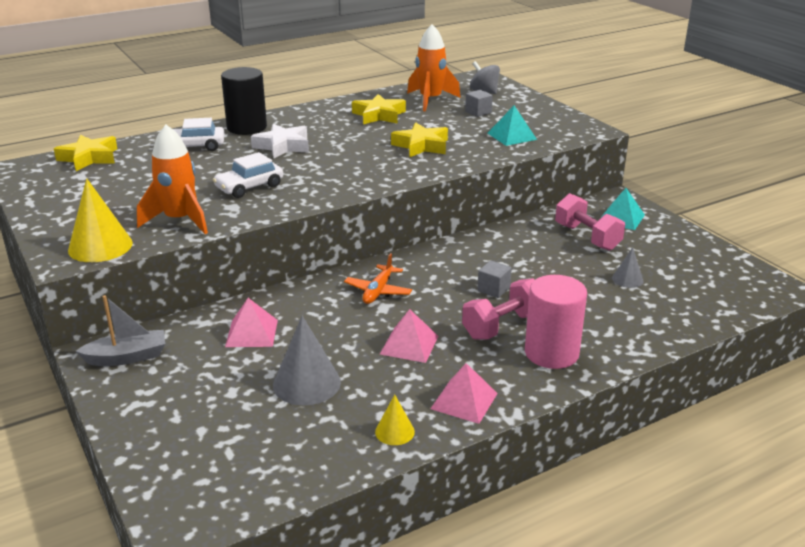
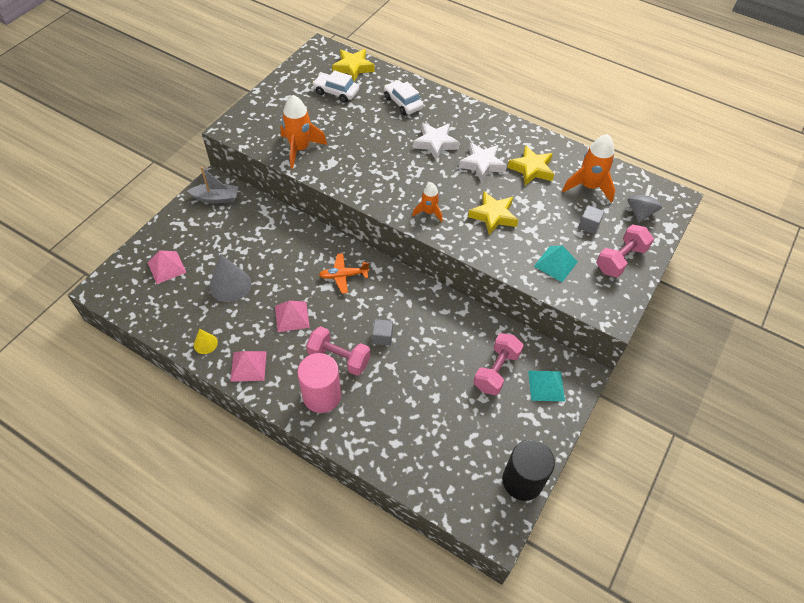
camera: 60 degrees right, 25 degrees up
(100, 246) = (251, 133): yellow cone -> none
(127, 357) = (216, 198): grey boat -> grey boat turned 45 degrees counterclockwise
(247, 127) = (452, 111): black cylinder -> black cylinder (522, 481)
(249, 187) = (363, 157): white car -> white car (336, 92)
(252, 333) = (265, 237): pink pyramid -> pink pyramid (166, 267)
(344, 133) = (482, 164): none -> white star
(380, 173) = (429, 212): none -> orange rocket
(531, 111) = (620, 259): none -> pink dumbbell
(627, 279) = (446, 415): grey cone -> none

